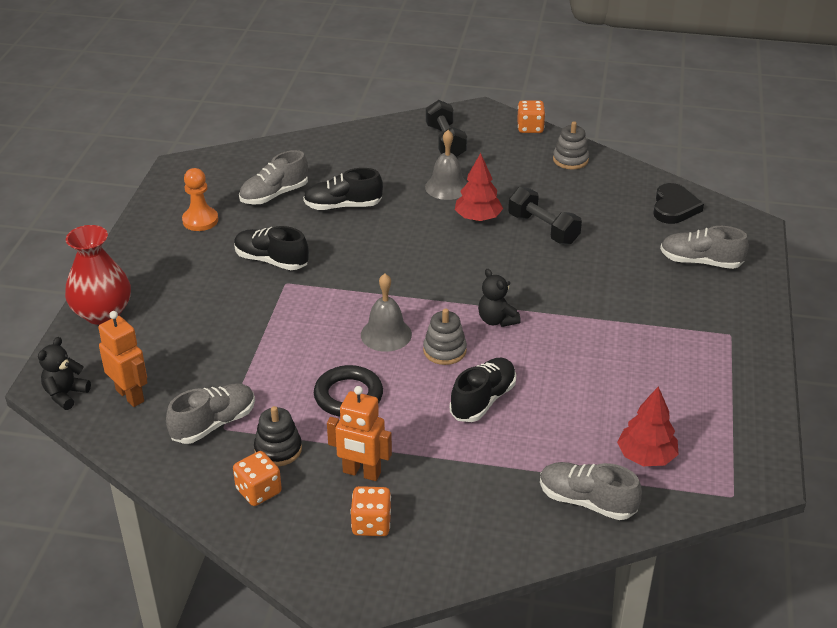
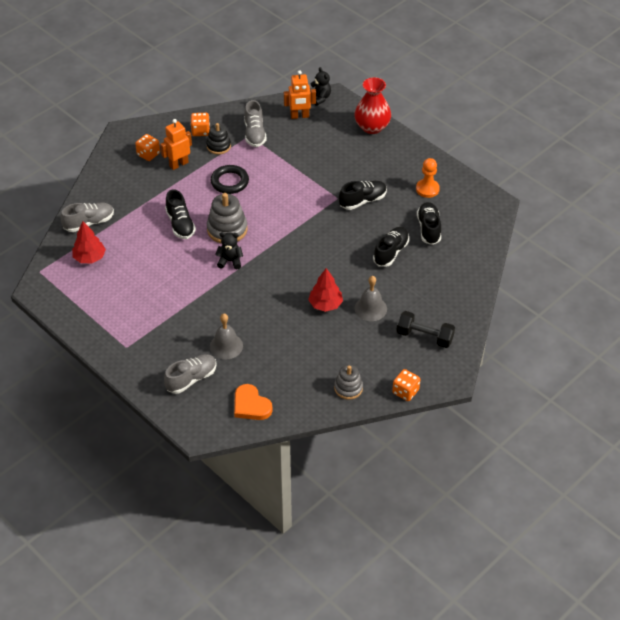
camera: 125 degrees right, 10 degrees up
(274, 195) = (428, 229): grey shoe -> black shoe
(386, 334) = (260, 215): grey bell -> grey bell (226, 346)
(444, 350) = (227, 229): grey stacking toy -> grey stacking toy, size x1.57
(543, 229) = (288, 327): black dumbbell -> none
(674, 207) = (251, 405): black heart -> orange heart

